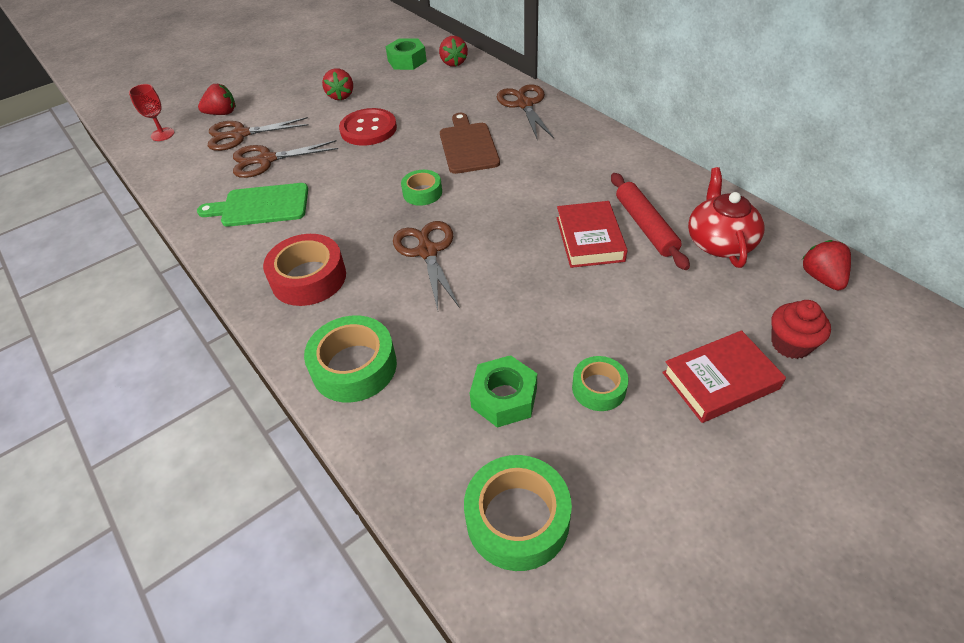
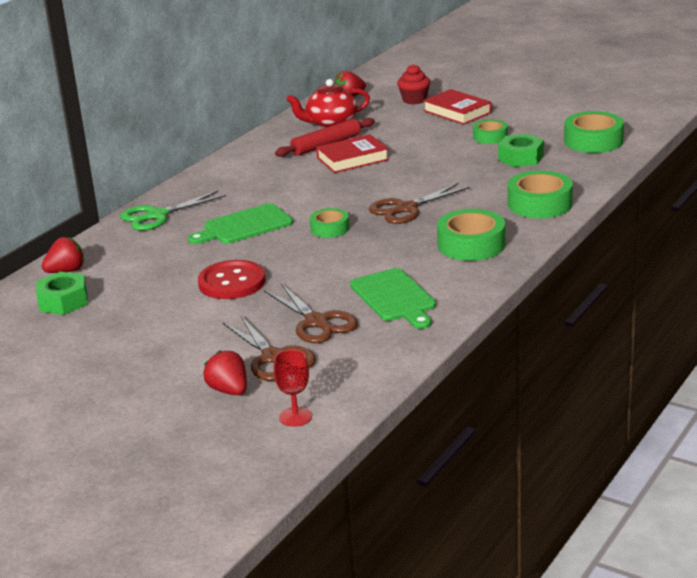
camera: 110 degrees left, 20 degrees down
(308, 278) = (471, 245): red tape -> green tape
(341, 96) = (162, 320): red strawberry -> none
(468, 146) = (244, 226): brown cutting board -> green cutting board
(524, 104) = (156, 216): brown scissors -> green scissors

